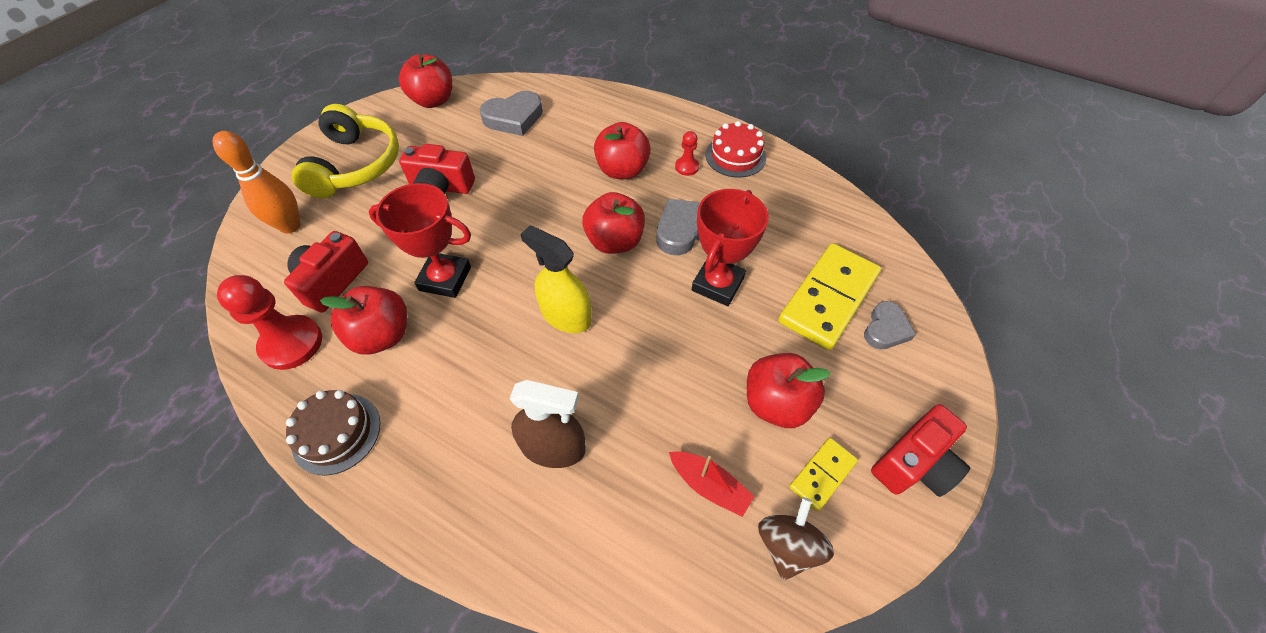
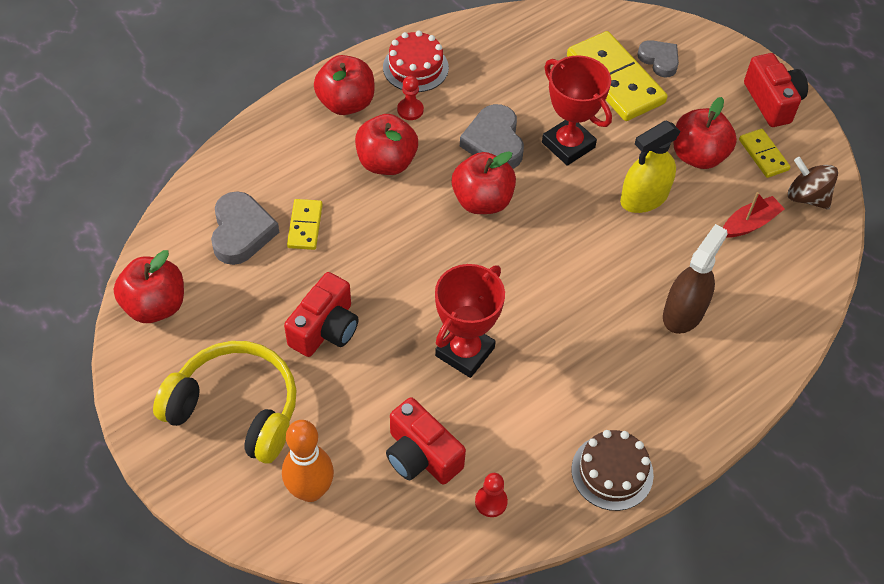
camera: 70 degrees left, 0 degrees up
(292, 343) = (491, 502): red pawn -> red pawn, size x0.51
(382, 335) = (514, 419): red apple -> red apple (346, 103)
(534, 147) = (305, 226): none -> yellow domino
(566, 315) = (554, 265): yellow spray bottle -> yellow spray bottle (644, 198)

